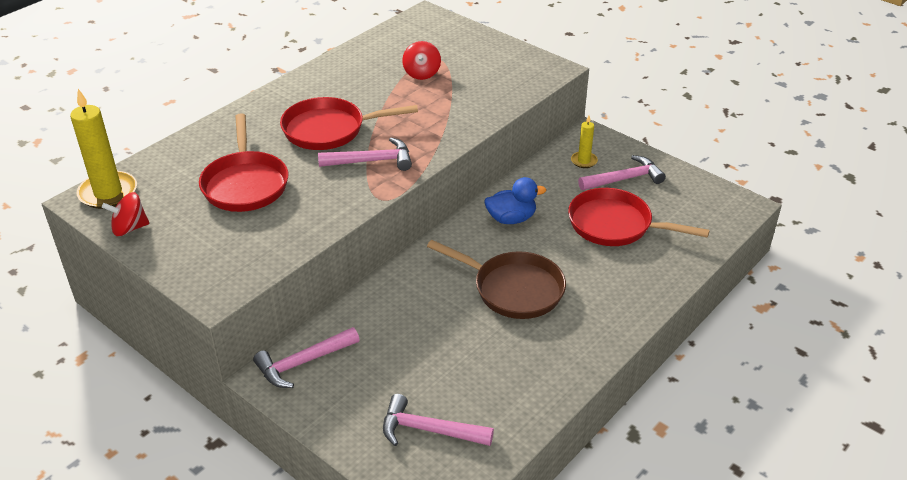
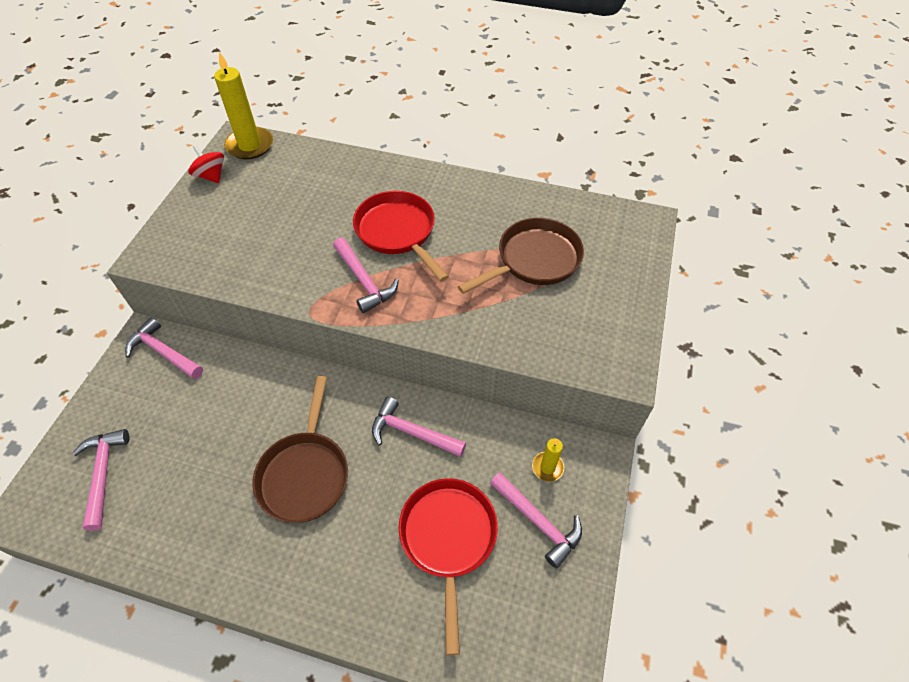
camera: 65 degrees right, 15 degrees up
(245, 184) = (293, 213): red pan -> none
(422, 73) = (534, 260): red spinning top -> brown pan
(511, 219) = (412, 432): blue duck -> pink hammer

